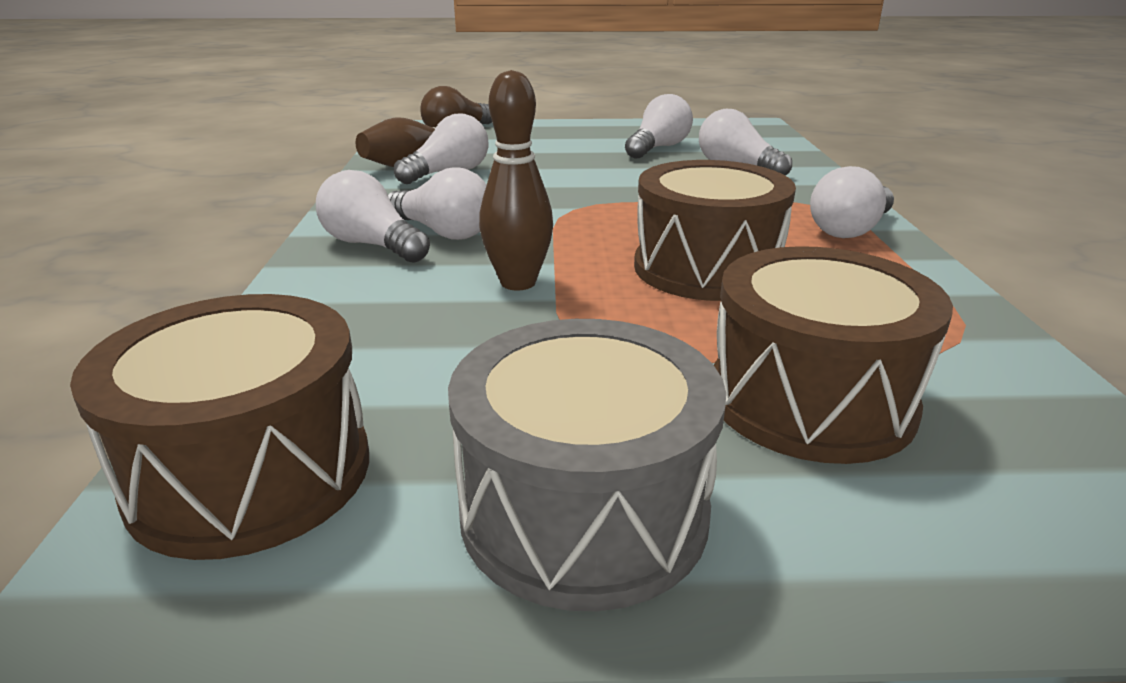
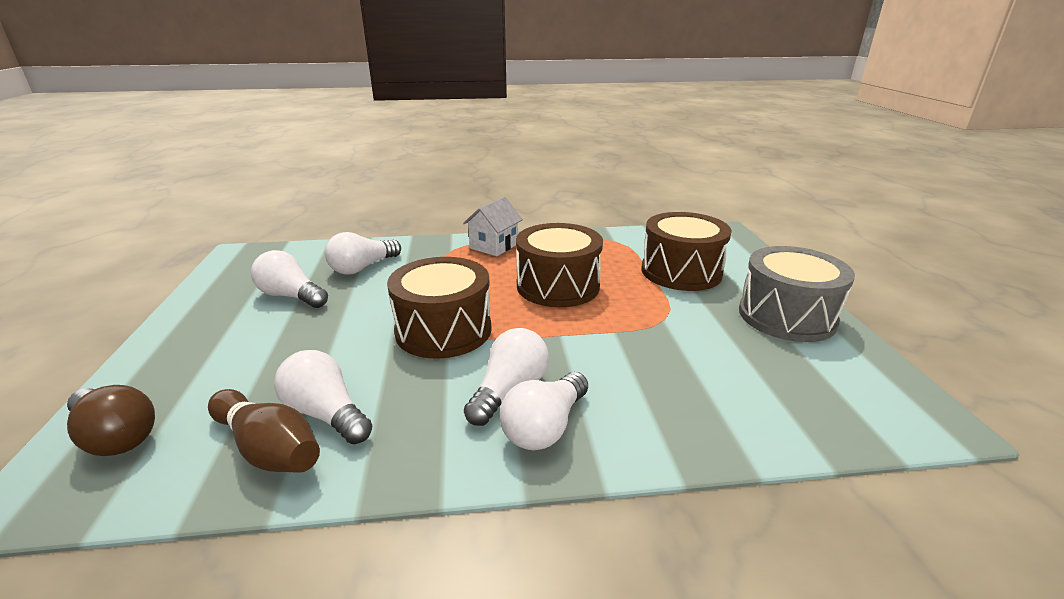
camera: 95 degrees left, 0 degrees up
(251, 473) = (843, 404): brown drum -> brown drum (443, 330)
(518, 283) = (597, 346): brown bowling pin -> none
(850, 229) = (494, 246): white light bulb -> white house

